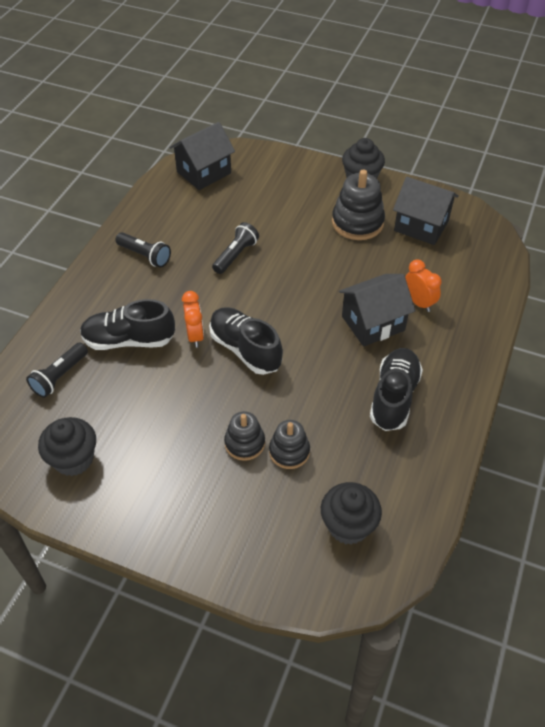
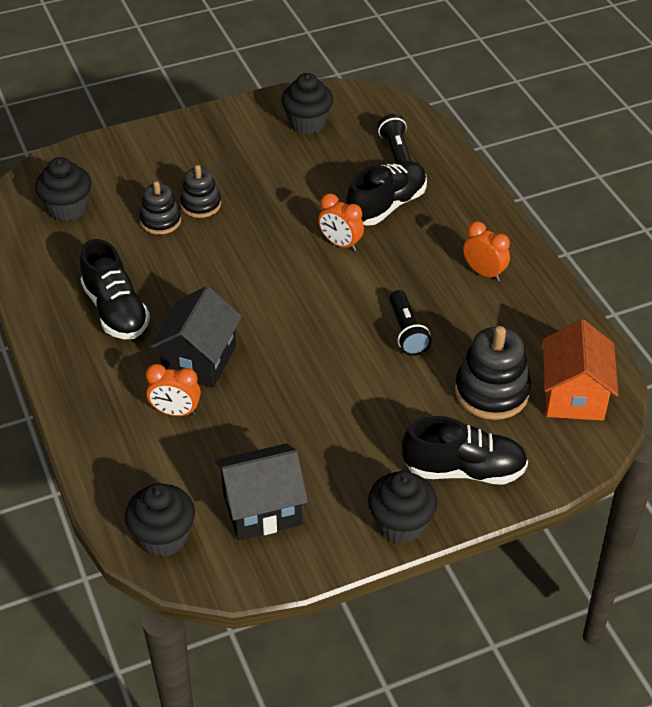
camera: 135 degrees right, 5 degrees down
(145, 256) = (484, 272): black flashlight -> orange clock
(204, 172) = (573, 395): black house -> orange house
(245, 349) = (285, 262): black shoe -> black shoe (464, 470)
(357, 222) = (336, 459): black stacking toy -> black stacking toy (491, 392)
(486, 246) = (163, 537): none -> black cupcake

